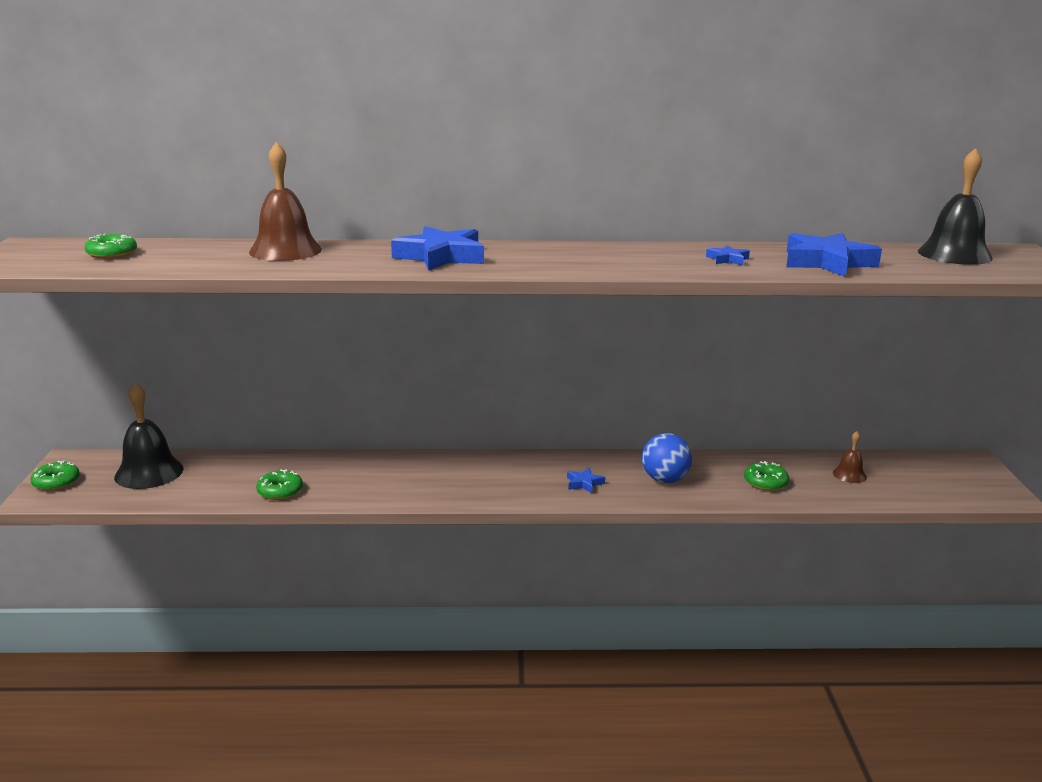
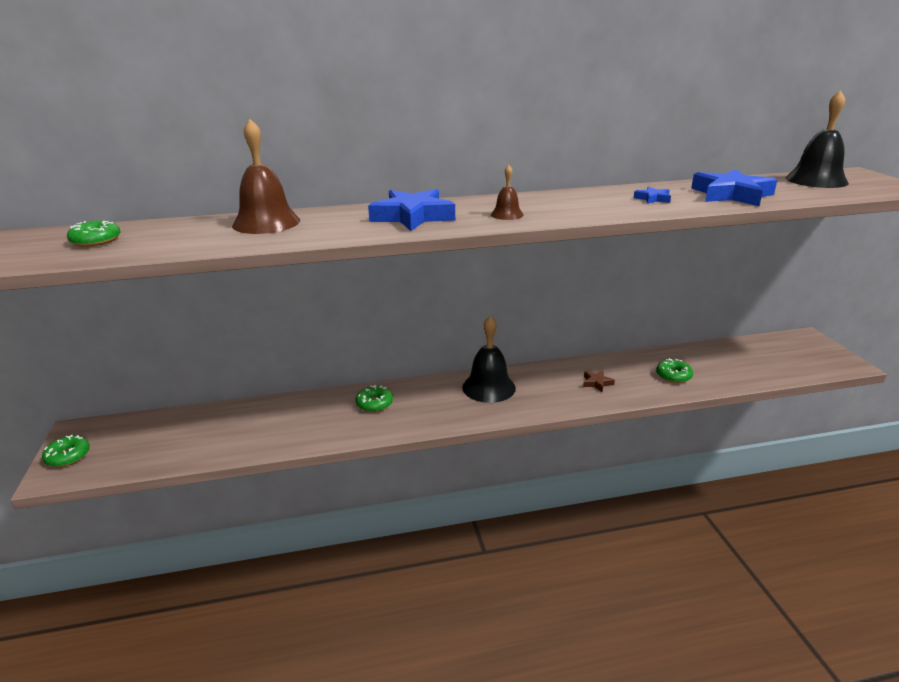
camera: 10 degrees left, 5 degrees up
(149, 472) = (155, 434): black bell -> black bell (488, 387)
(280, 491) = (282, 437): green donut -> green donut (374, 403)
(584, 483) = (536, 395): blue star -> none
(665, 480) = (597, 383): blue ball -> brown star
(849, 475) = (730, 361): brown bell -> brown bell (507, 214)

